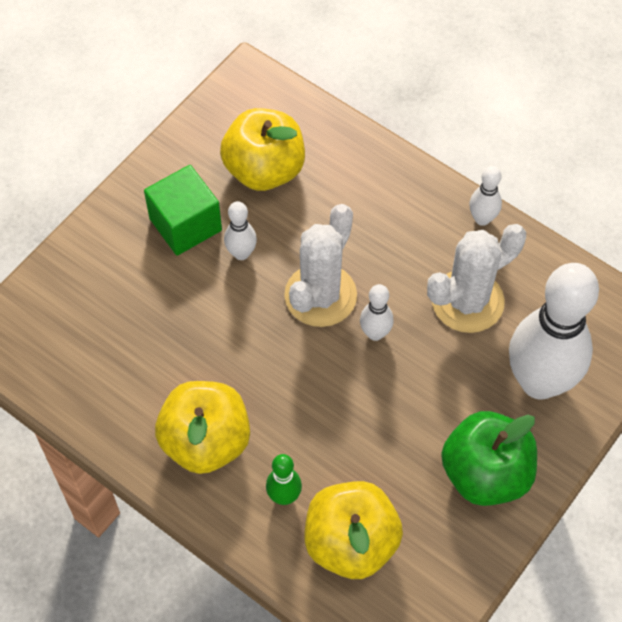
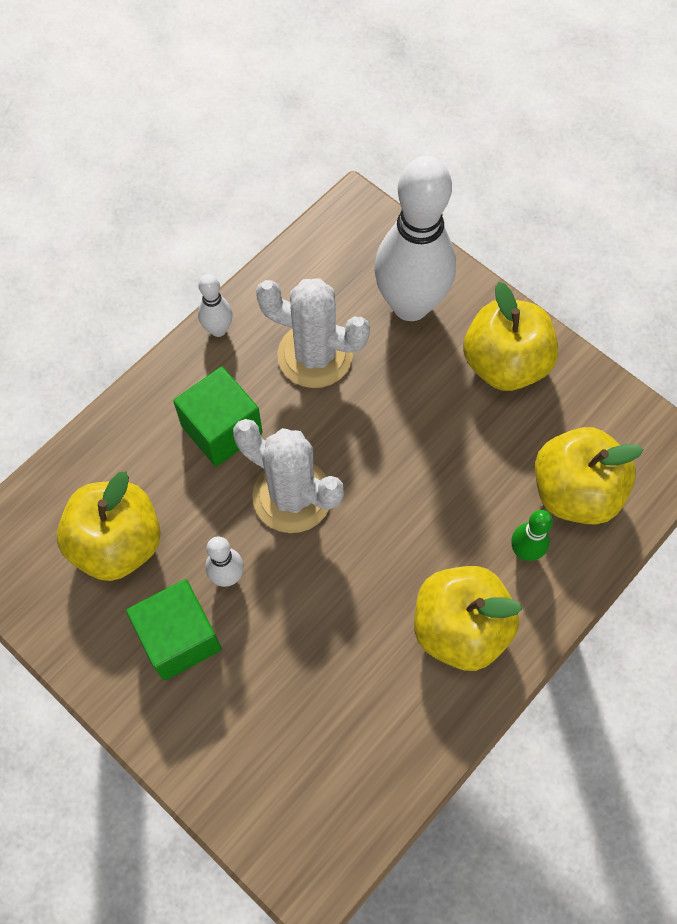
camera: 85 degrees left, 5 degrees up
(375, 333) = (343, 446): white bowling pin -> none
(379, 233) = (222, 429): none -> green cube
(467, 301) = (315, 355): white cactus -> white cactus turned 45 degrees counterclockwise
(485, 474) = (505, 364): green apple -> yellow apple

